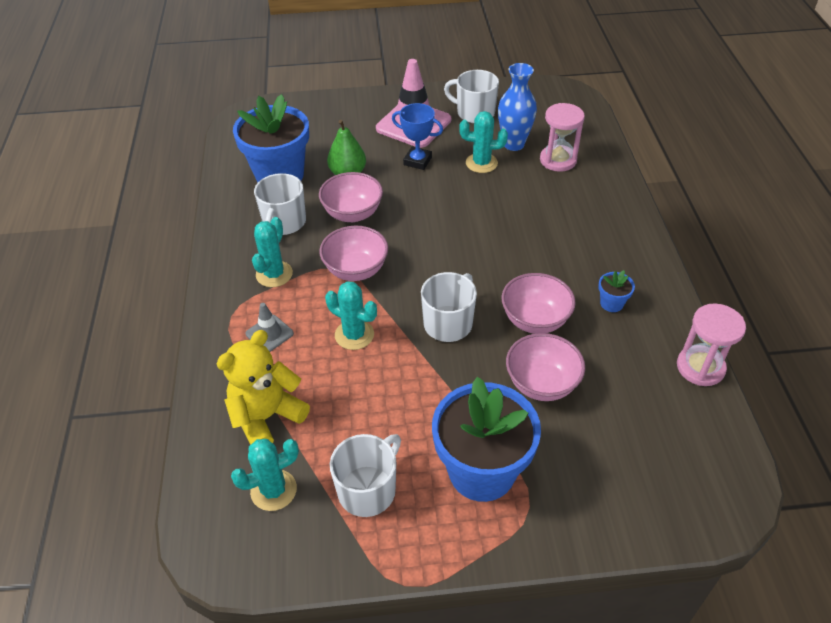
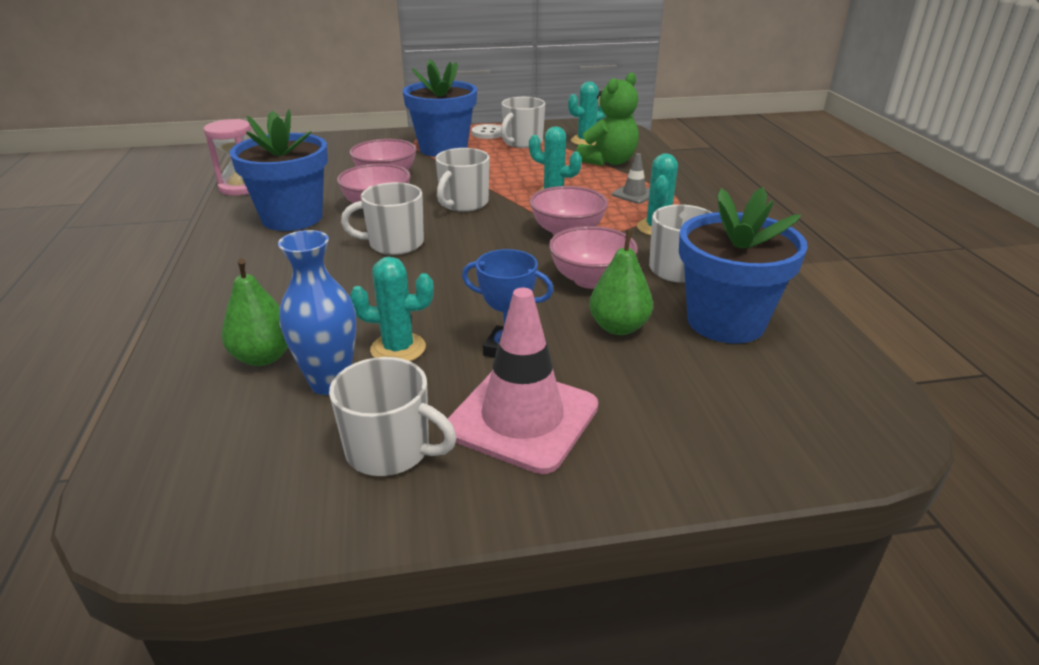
camera: 175 degrees right, 15 degrees down
(266, 417) = (608, 161): yellow teddy bear -> green teddy bear
(416, 533) = (488, 133): none -> white button
(505, 260) = (394, 244): none -> white mug
(558, 160) = (263, 357): pink hourglass -> green pear
(611, 303) = (292, 218): blue flower pot -> blue flower pot, size x2.45

